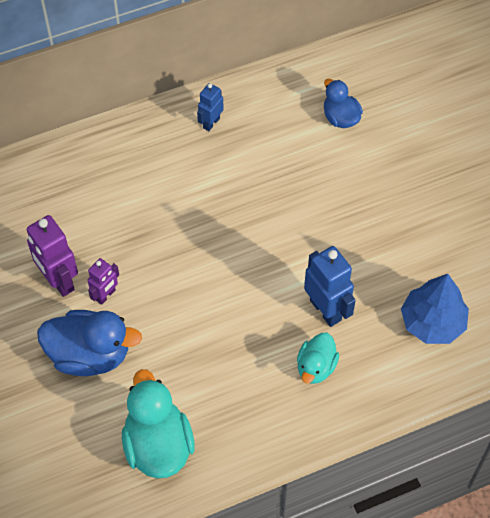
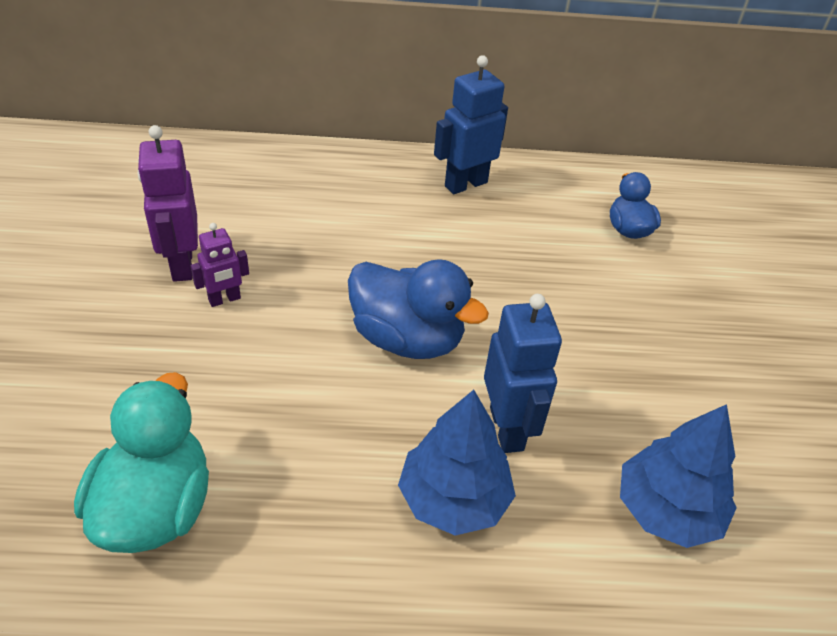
camera: 20 degrees right, 15 degrees down
(90, 355) = (154, 355): blue duck -> blue duck (407, 339)
(211, 123) = (465, 184): blue robot -> blue robot, size x1.70
(316, 367) = (454, 499): turquoise duck -> blue tree

